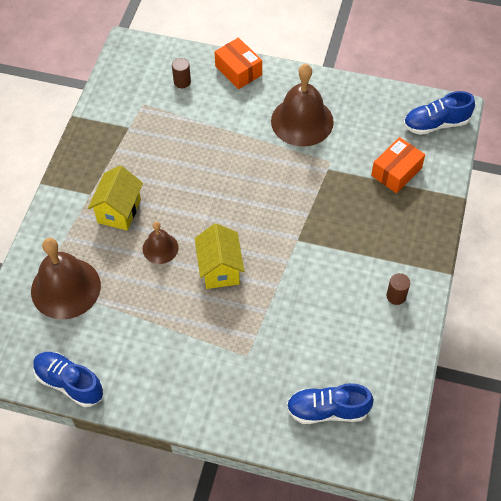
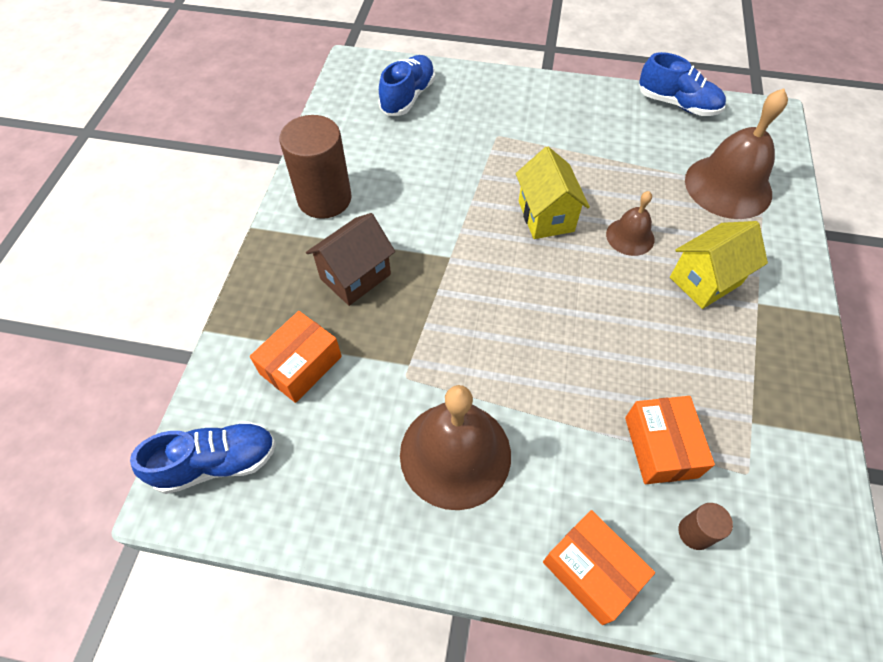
camera: 175 degrees right, 0 degrees up
(119, 211) = (705, 281): yellow house -> yellow house turned 45 degrees clockwise
(186, 118) = (660, 447): none -> orange box
(327, 410) = (408, 97): blue shoe -> blue shoe turned 60 degrees counterclockwise
(366, 228) = (355, 276): none -> brown house
(396, 296) = (324, 199): brown cylinder -> brown cylinder, size x2.21

